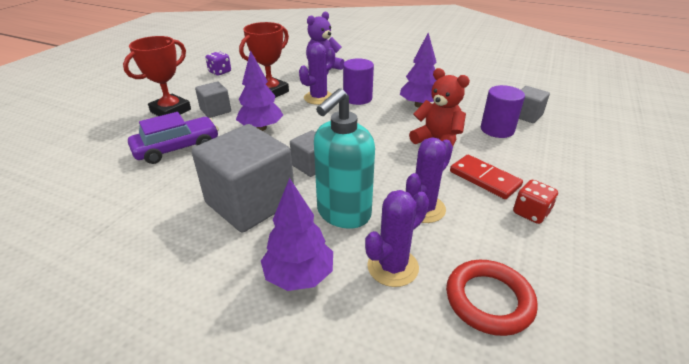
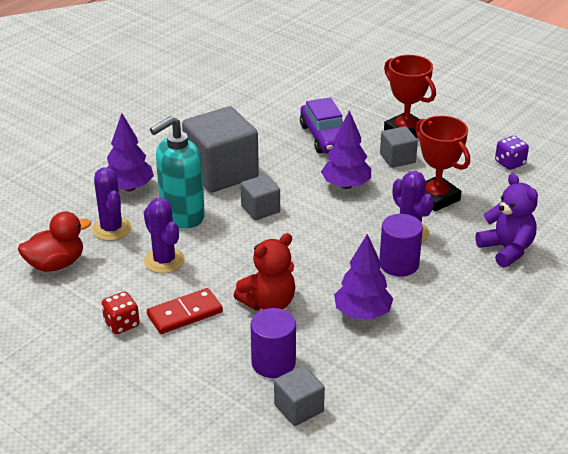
camera: 105 degrees right, 0 degrees up
(343, 214) = (182, 216): turquoise soap dispenser -> turquoise soap dispenser turned 90 degrees counterclockwise
(488, 300) = (56, 264): red ring -> red duck

